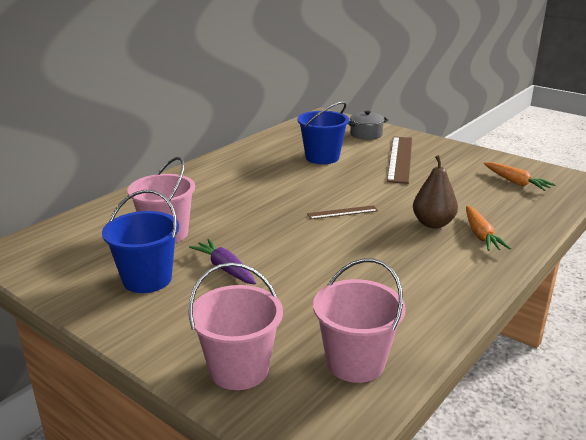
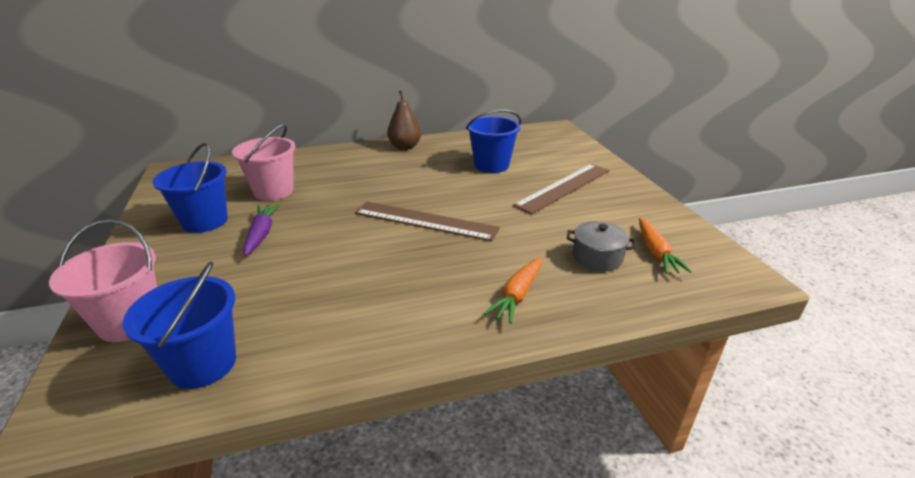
camera: 35 degrees right, 5 degrees up
(342, 212) = (425, 220): brown ruler -> brown ruler, size x1.98
(355, 362) = (203, 364): pink bucket -> blue bucket
(366, 134) = (568, 155): grey pot -> grey pot (597, 257)
(433, 223) = (489, 263): brown pear -> brown pear (405, 147)

